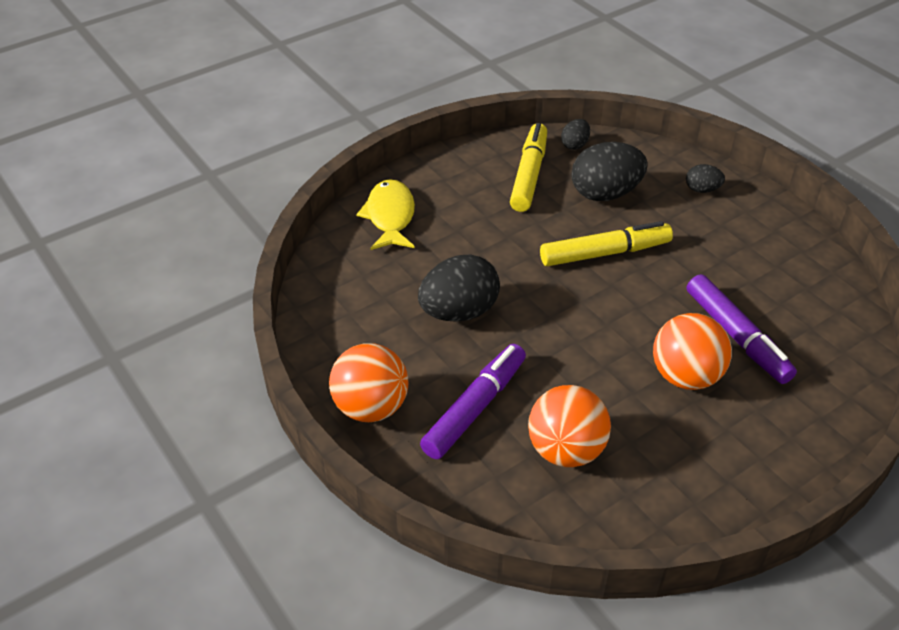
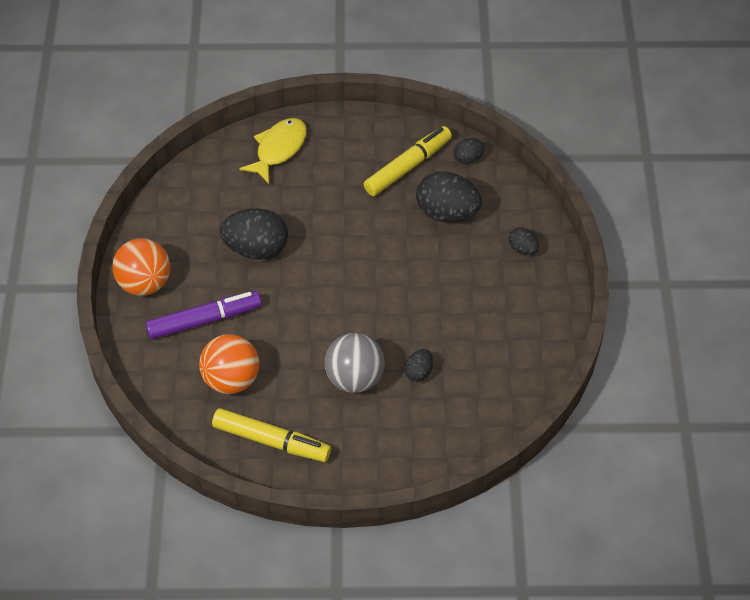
camera: 35 degrees right, 10 degrees up
(605, 253) = (396, 260): yellow marker -> yellow marker (271, 441)
(685, 376) = (354, 378): orange ball -> grey ball
(736, 336) = (419, 372): purple marker -> black egg

